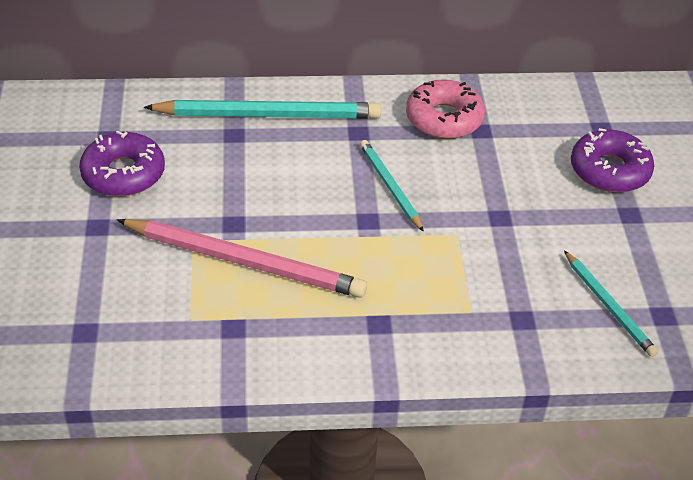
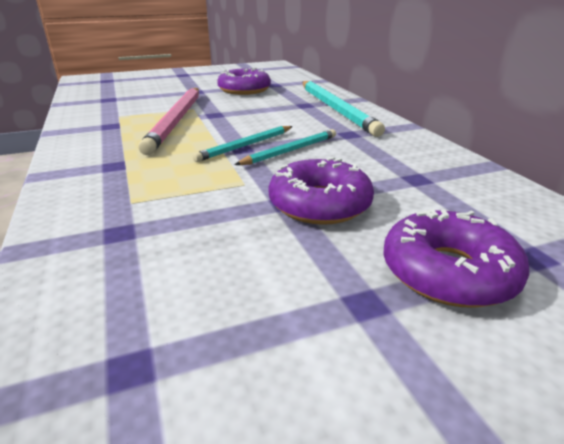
camera: 75 degrees right, 15 degrees down
(444, 118) = (411, 160): pink donut -> none
(509, 199) = (319, 204): none -> purple donut
(609, 306) = (147, 299): turquoise pencil -> turquoise pencil (245, 146)

